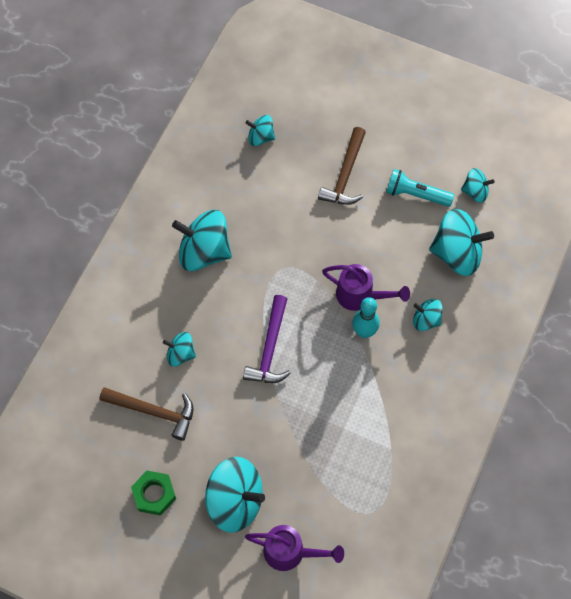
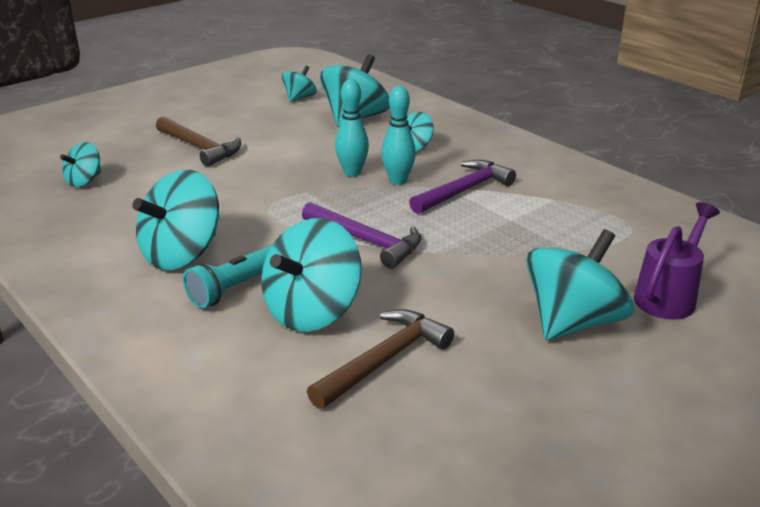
camera: 65 degrees left, 35 degrees down
(154, 494) = (526, 397): green nut -> none
(180, 354) = (312, 311): turquoise spinning top -> turquoise spinning top, size x1.88
(360, 296) = (352, 173): purple watering can -> turquoise bowling pin
(372, 382) = (464, 190): none -> purple hammer
(416, 194) = (268, 121): turquoise flashlight -> turquoise flashlight (236, 287)

